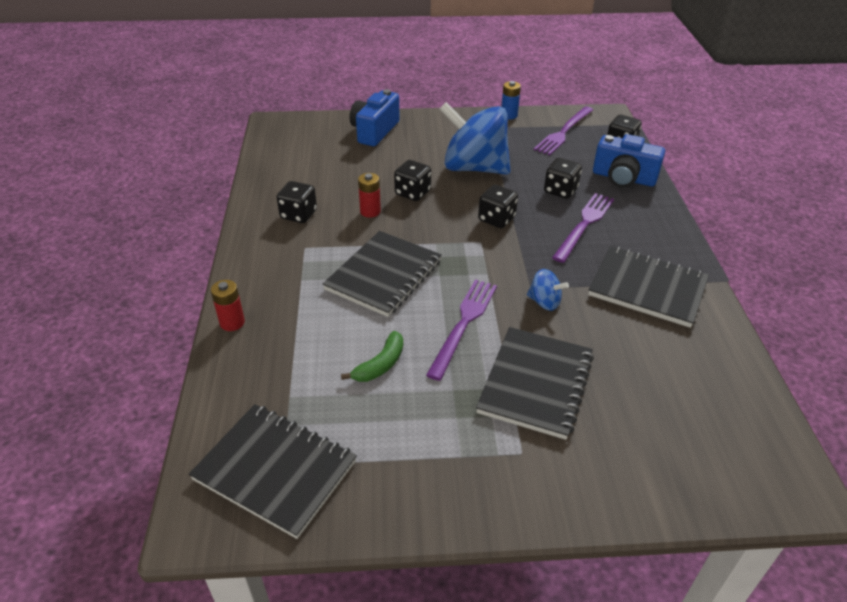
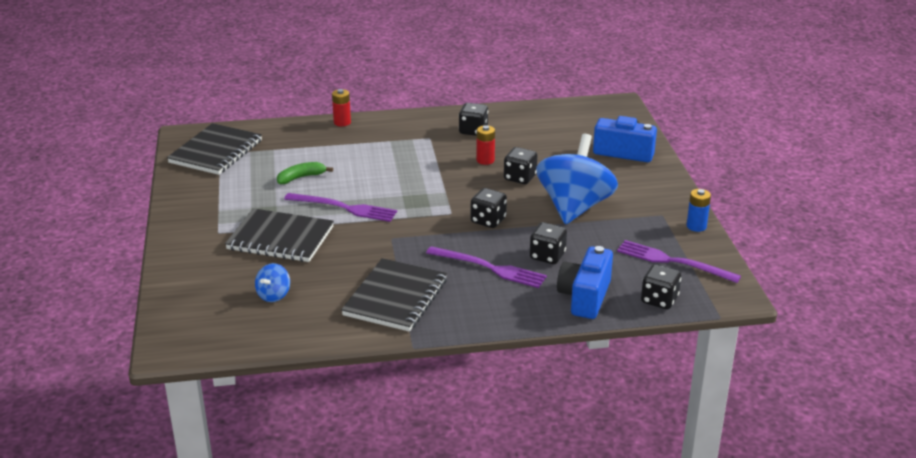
camera: 85 degrees right, 10 degrees down
(380, 364) = (301, 177): green banana -> green banana turned 120 degrees clockwise
(384, 275) = (399, 172): black notebook -> none
(544, 302) = (372, 244): blue spinning top -> blue spinning top (274, 295)

